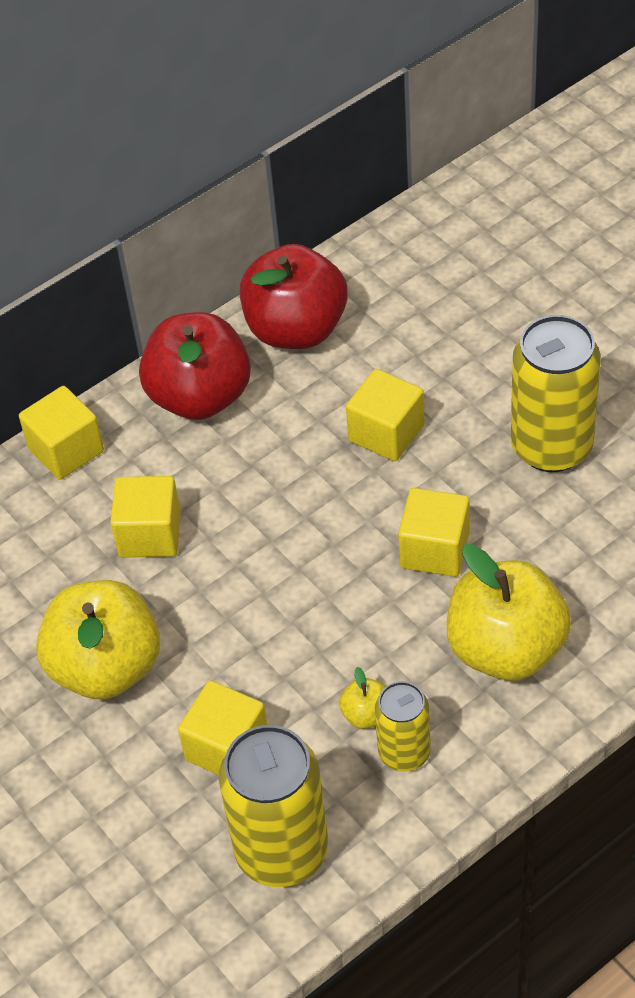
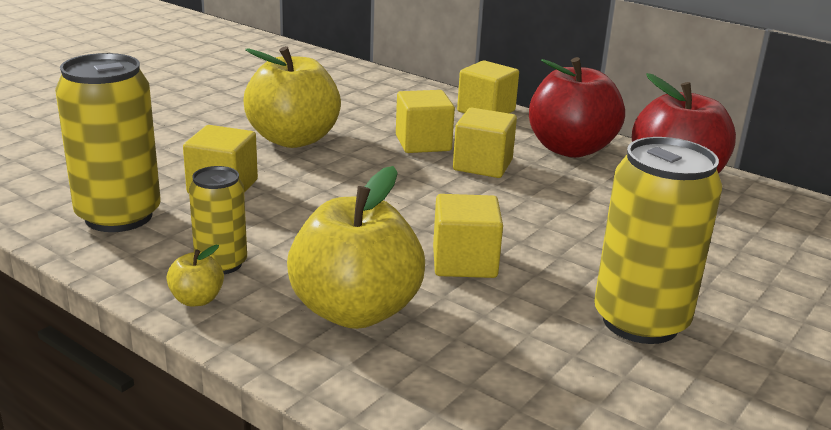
camera: 70 degrees right, 25 degrees down
(366, 715) = (262, 242): yellow apple -> yellow apple (197, 299)
(386, 433) = (590, 228): yellow cube -> yellow cube (482, 165)

